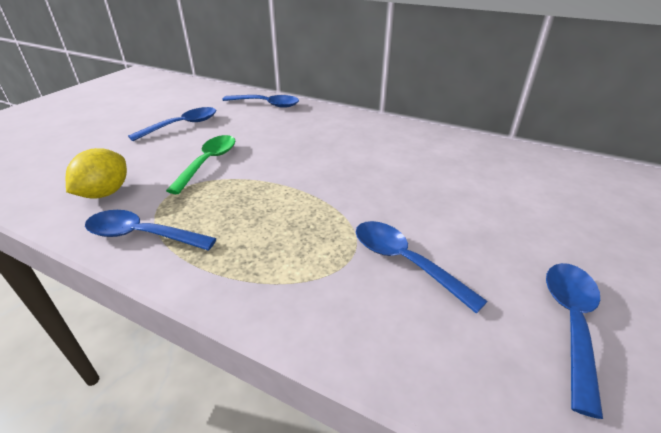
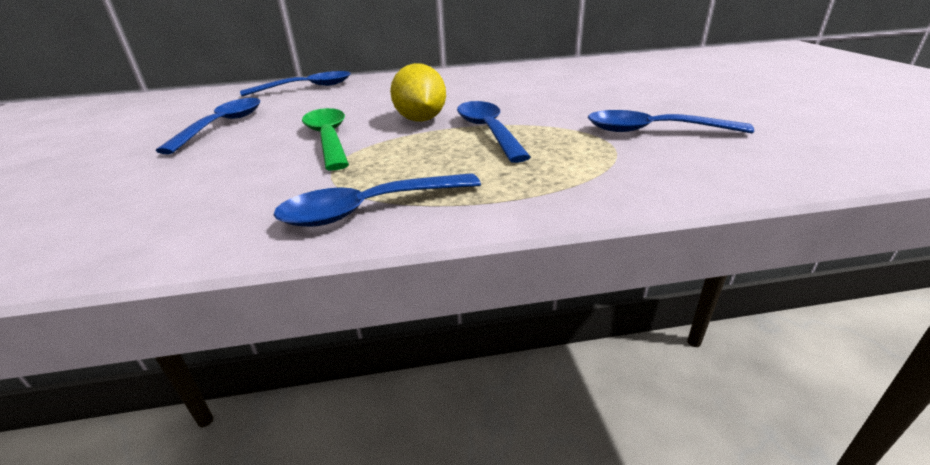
camera: 35 degrees left, 5 degrees down
(105, 193) = (229, 202): yellow lemon -> yellow lemon (421, 120)
(570, 322) = (798, 118): blue spoon -> blue spoon (488, 131)

